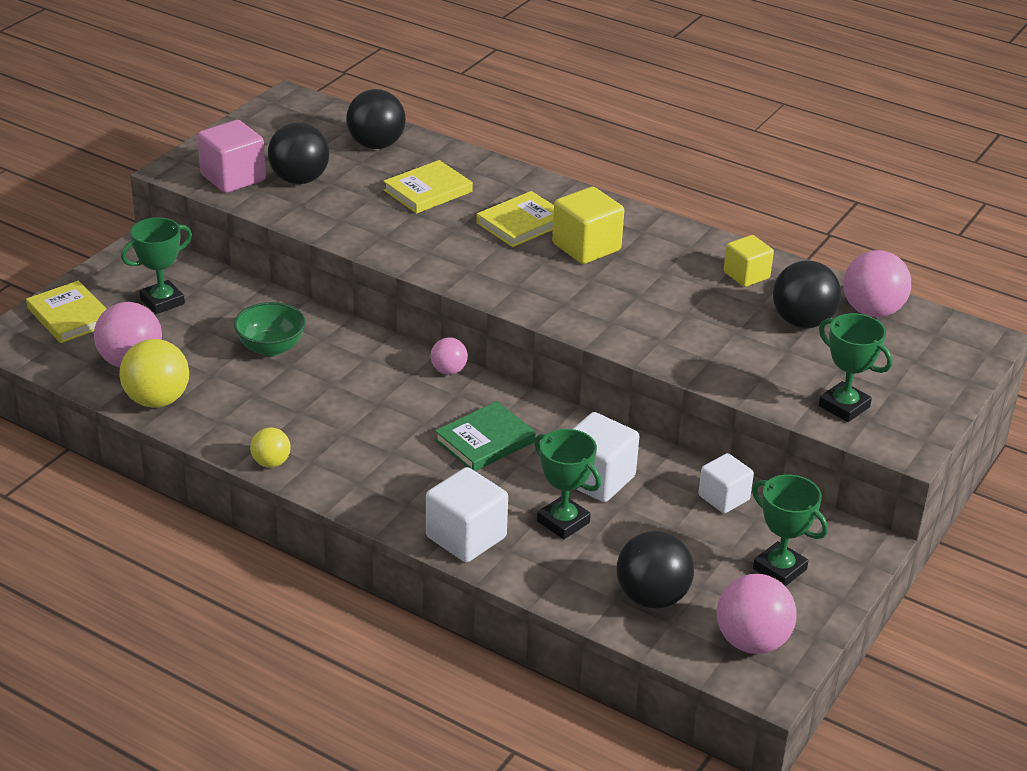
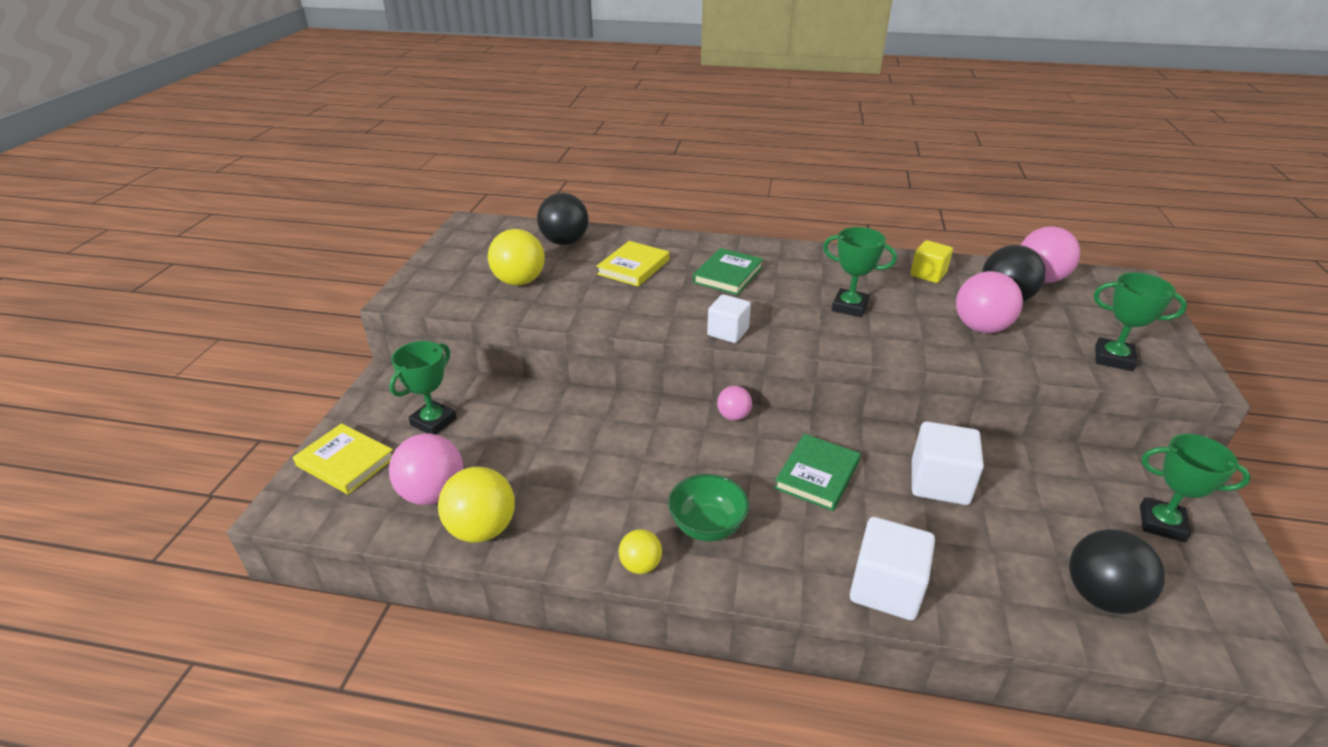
camera: 20 degrees left, 0 degrees up
(233, 177) = (459, 292): pink cube -> none
(271, 348) = (563, 439): green bowl -> green bowl (707, 526)
(299, 179) = (519, 281): black ball -> yellow ball
(521, 223) = (728, 275): yellow book -> green book
(563, 522) = (952, 538): green trophy -> green trophy (849, 307)
(586, 247) = (793, 281): yellow cube -> none
(723, 498) = (1050, 467): white cube -> white cube (728, 332)
(752, 641) = (1226, 614): pink ball -> pink ball (981, 328)

